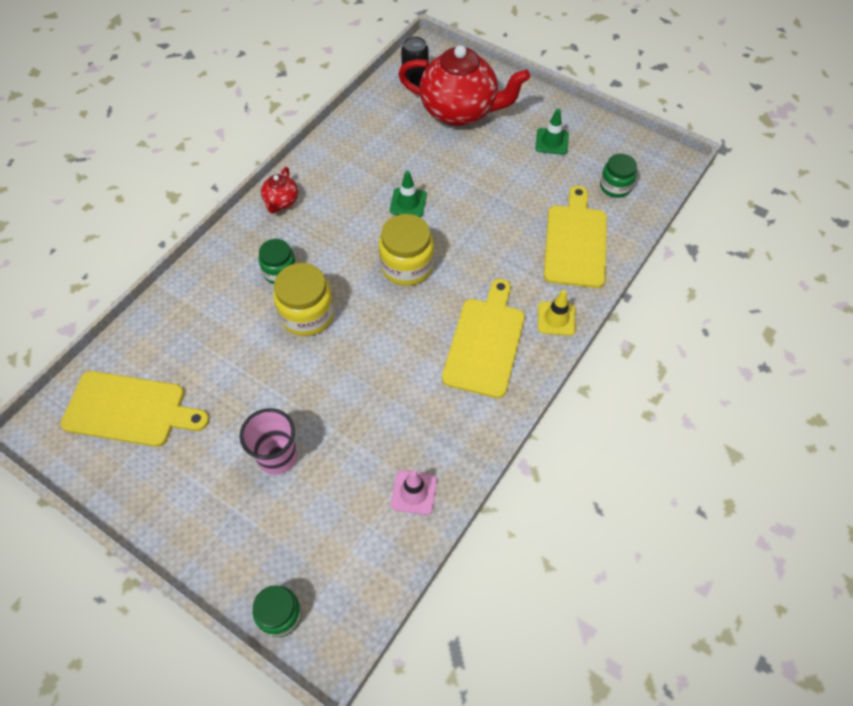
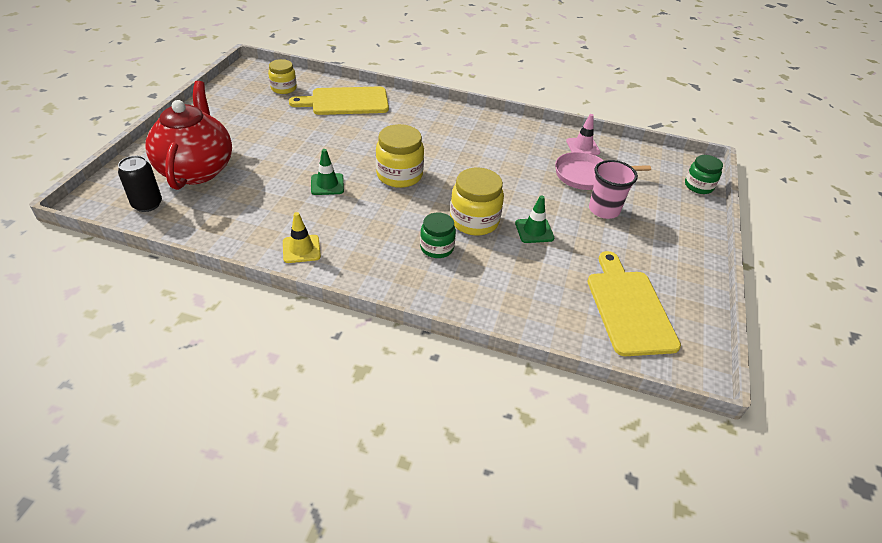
camera: 110 degrees left, 15 degrees down
(281, 202) = (349, 267): red teapot -> none
(349, 466) = (586, 176): none -> pink pan
(485, 342) = (454, 131): yellow cutting board -> none
(552, 141) = (235, 118): green traffic cone -> green traffic cone (534, 231)
(556, 318) = (419, 105): yellow traffic cone -> yellow traffic cone (301, 249)
(615, 186) = (283, 88): green jar -> yellow jar

